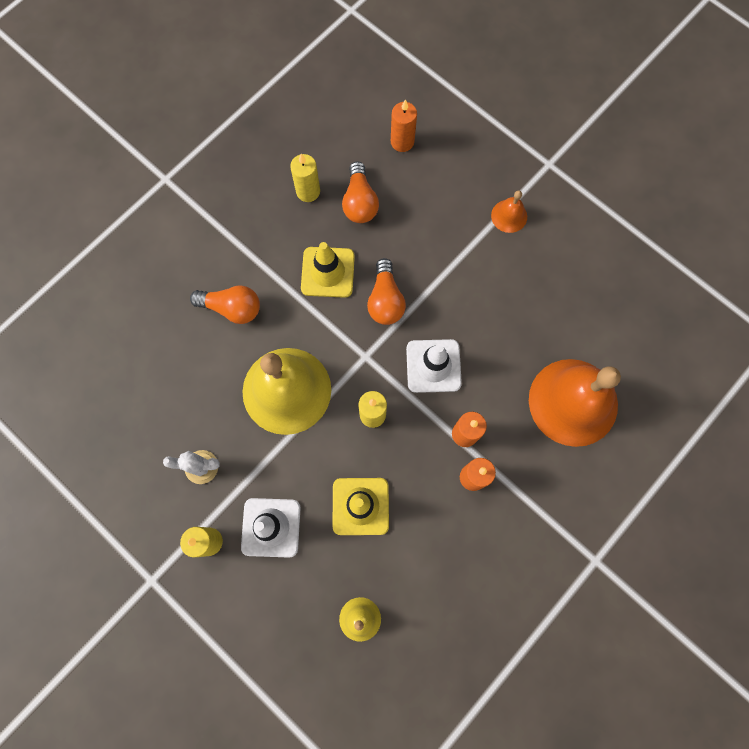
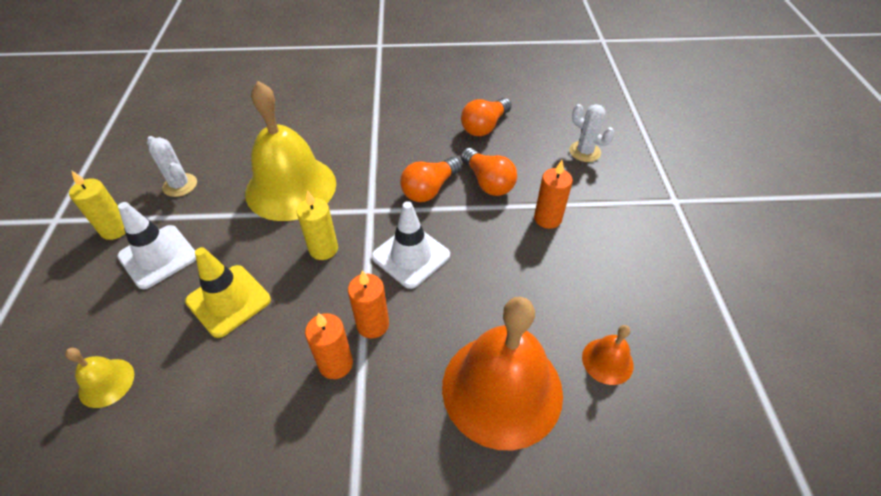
camera: 45 degrees right, 25 degrees down
(232, 308) = (325, 122): orange light bulb -> orange light bulb (488, 182)
(308, 191) = (456, 100): yellow candle -> none
(328, 272) = (411, 146): yellow traffic cone -> none
(402, 142) = (558, 116): orange candle -> orange candle (547, 218)
(454, 166) = (584, 152): none -> white cactus
(509, 216) = (597, 209): orange bell -> orange bell (607, 361)

